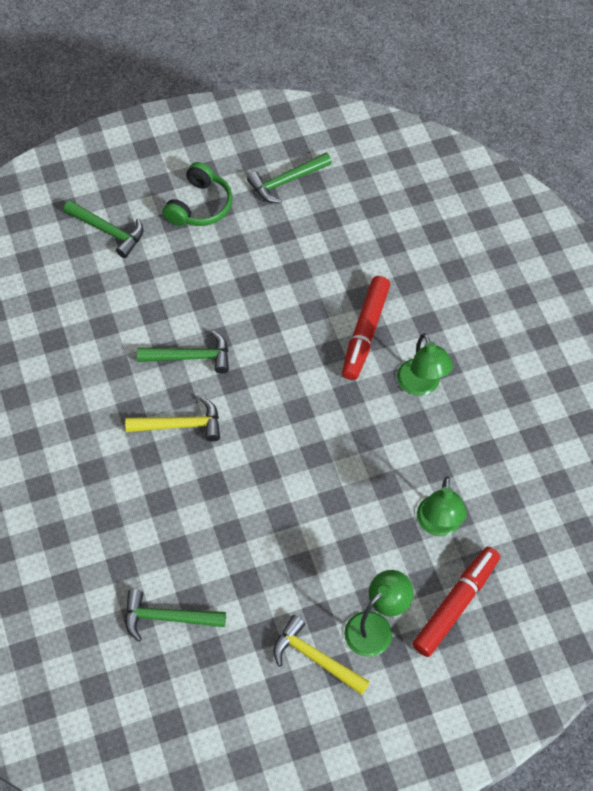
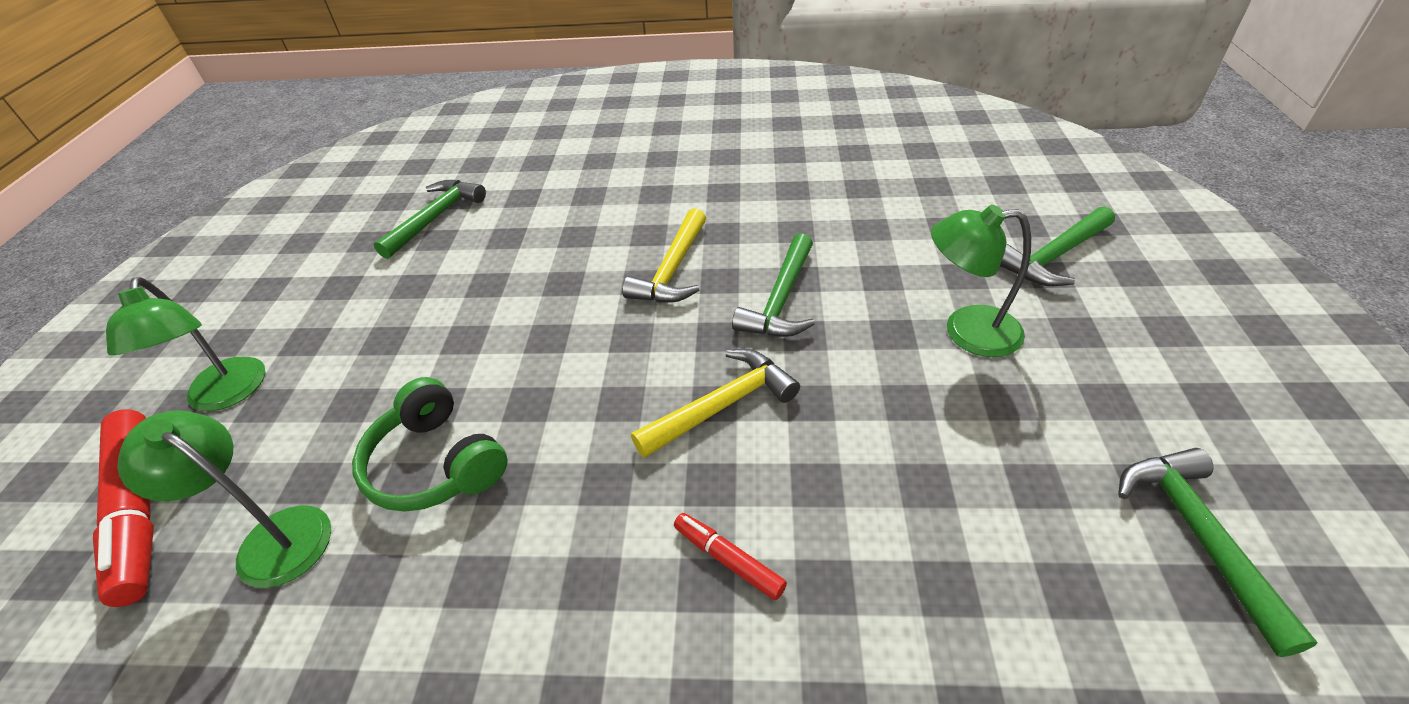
camera: 115 degrees right, 15 degrees down
(200, 206) = (1113, 372): green headphones -> green headphones (436, 464)
(315, 658) = (261, 324): yellow hammer -> yellow hammer (722, 406)
(365, 333) = (728, 559): red marker -> red marker, size x0.49
(421, 385) = (549, 626): green lamp -> green lamp (967, 331)

